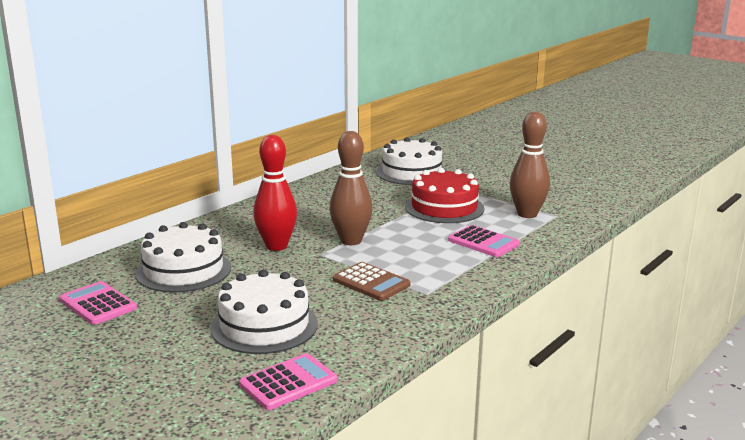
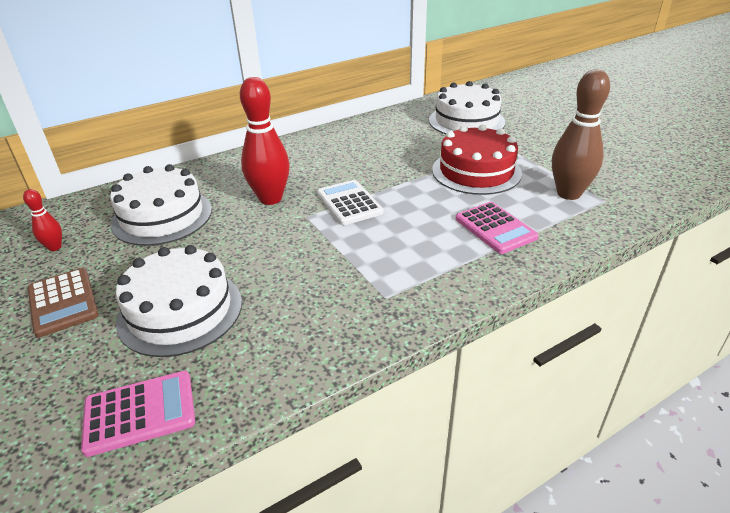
camera: 20 degrees right, 15 degrees up
(98, 304) = (55, 247): pink calculator -> red bowling pin
(351, 241) = (349, 203): brown bowling pin -> white calculator
(371, 282) = (333, 267): brown calculator -> brown calculator (63, 302)

